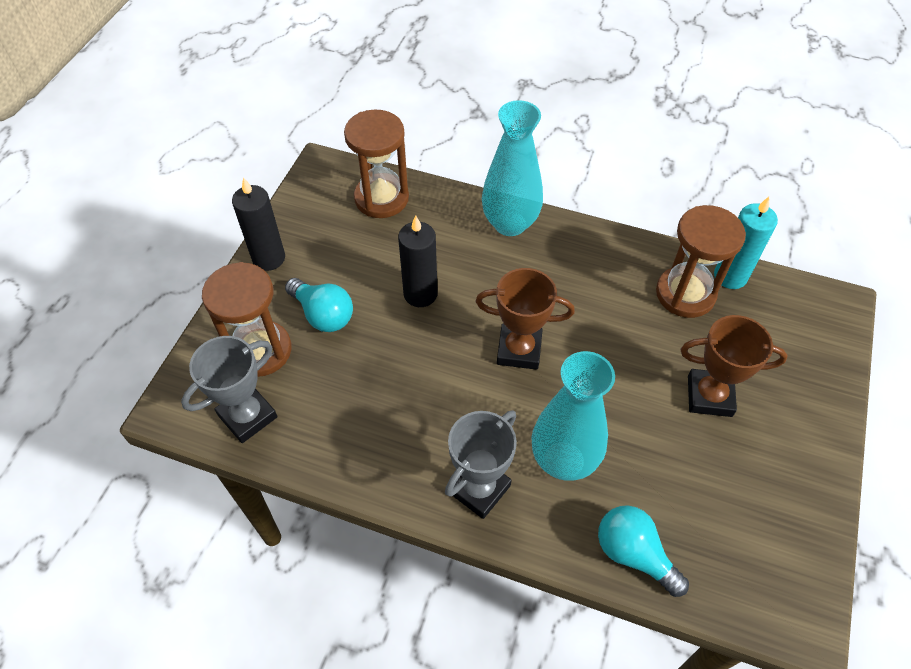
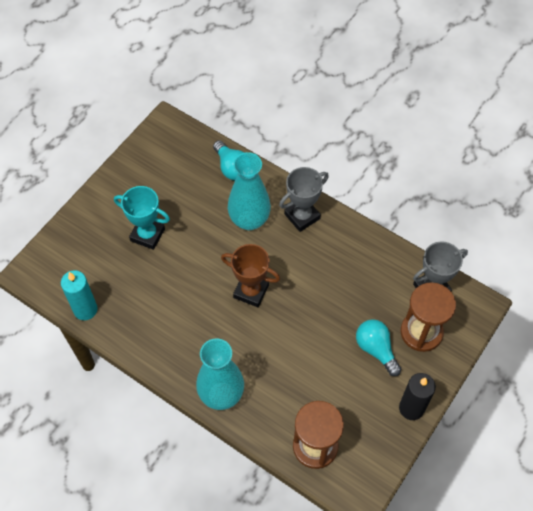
camera: 165 degrees left, 5 degrees up
(420, 294) = (305, 349): black candle -> none
(685, 294) = (123, 304): brown hourglass -> none
(709, 396) = (147, 235): brown trophy -> turquoise trophy

